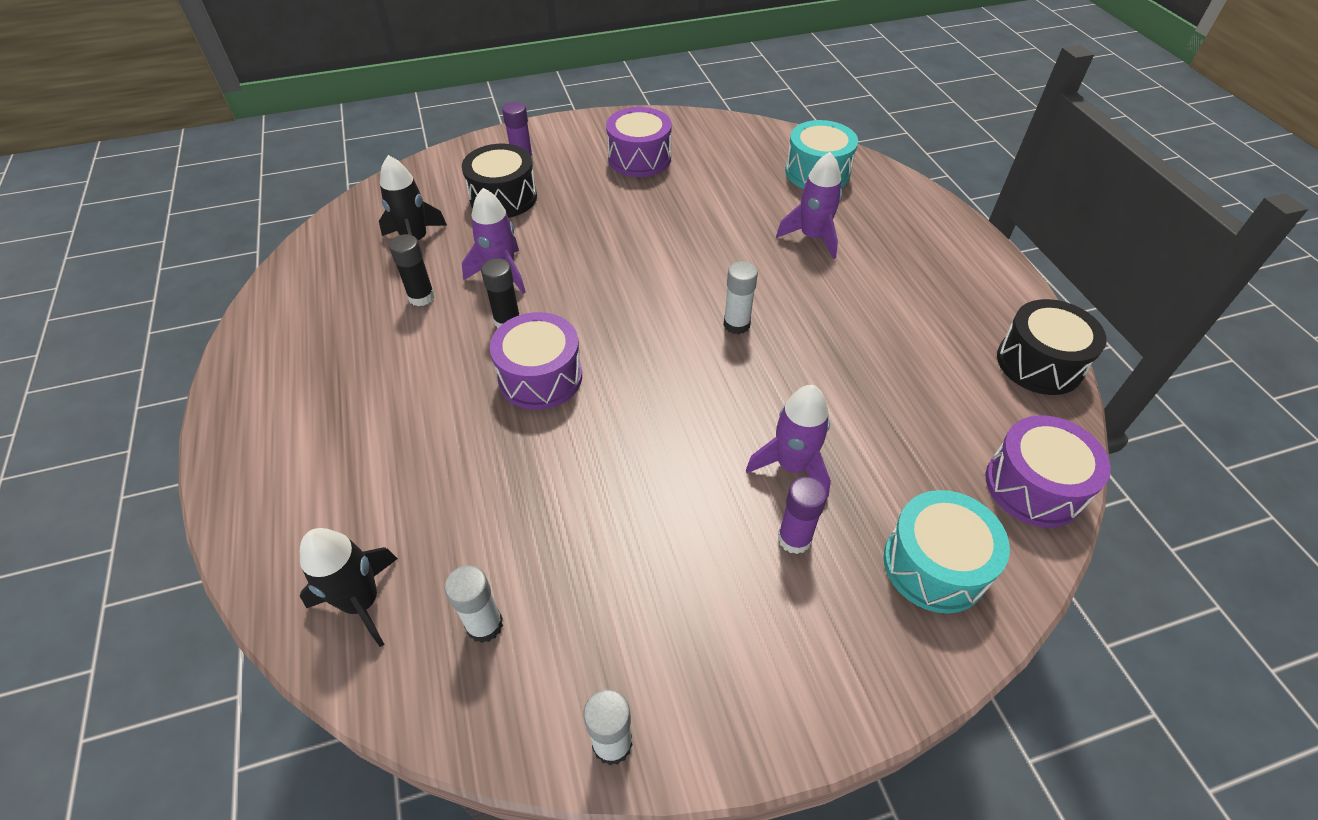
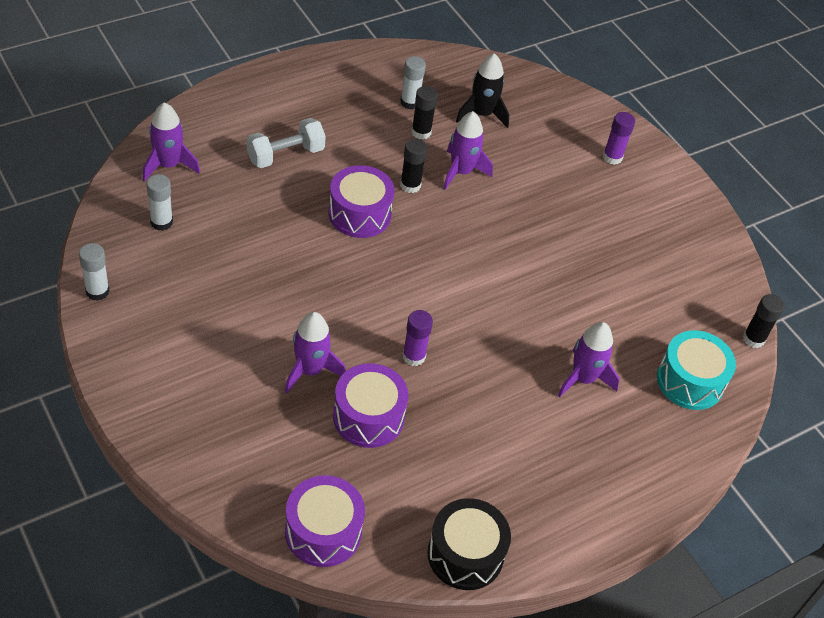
camera: 70 degrees right, 0 degrees up
(362, 602) = (168, 165): black rocket -> purple rocket
(403, 442) = (285, 155): none -> white dumbbell
(503, 197) = (555, 155): black drum -> none
(639, 158) = (652, 238): purple drum -> purple drum (368, 417)
(736, 324) = (449, 327): white glue stick -> white glue stick (410, 102)
(771, 128) = (753, 339): none -> black glue stick
(794, 539) = (247, 373): purple glue stick -> purple glue stick (413, 356)
(934, 565) = (239, 458): turquoise drum -> none

